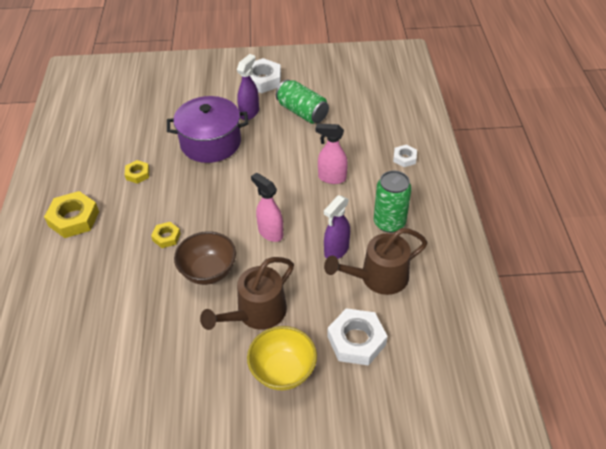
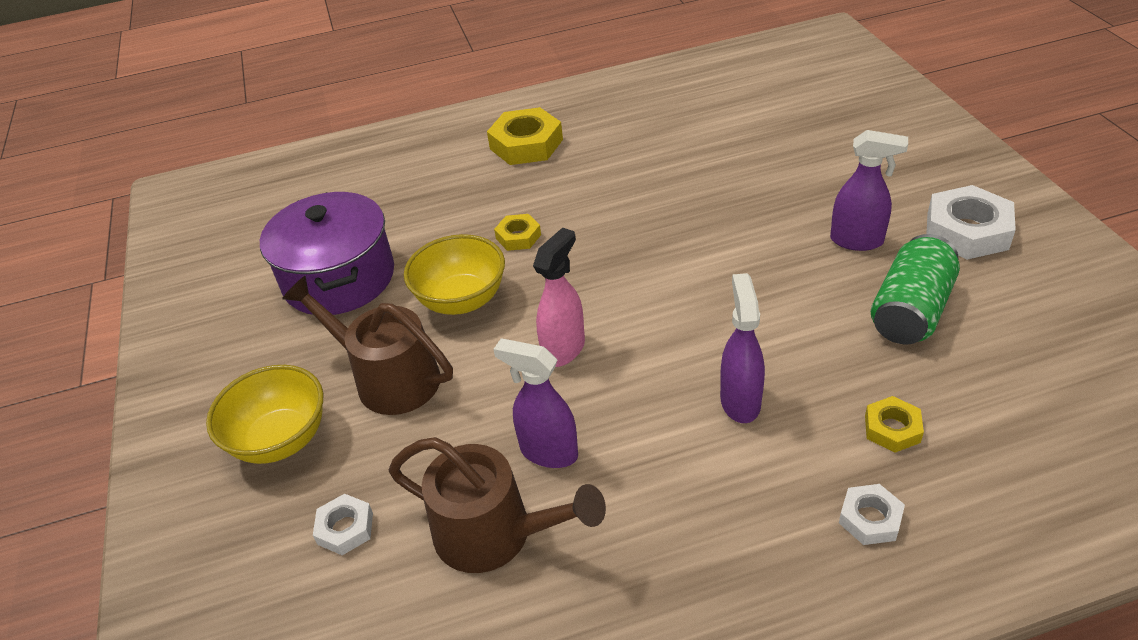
camera: 80 degrees right, 5 degrees down
(137, 174) = (636, 168): yellow nut -> yellow nut (892, 429)
(208, 271) = (461, 300): brown bowl -> yellow bowl
(210, 143) = (748, 218): purple pot -> purple pot (339, 278)
(331, 178) = (740, 401): pink spray bottle -> purple spray bottle
(356, 340) = (345, 528): white nut -> white nut, size x0.55
(378, 278) = (496, 534): brown watering can -> brown watering can turned 150 degrees clockwise
(389, 223) = (651, 526): green can -> none

